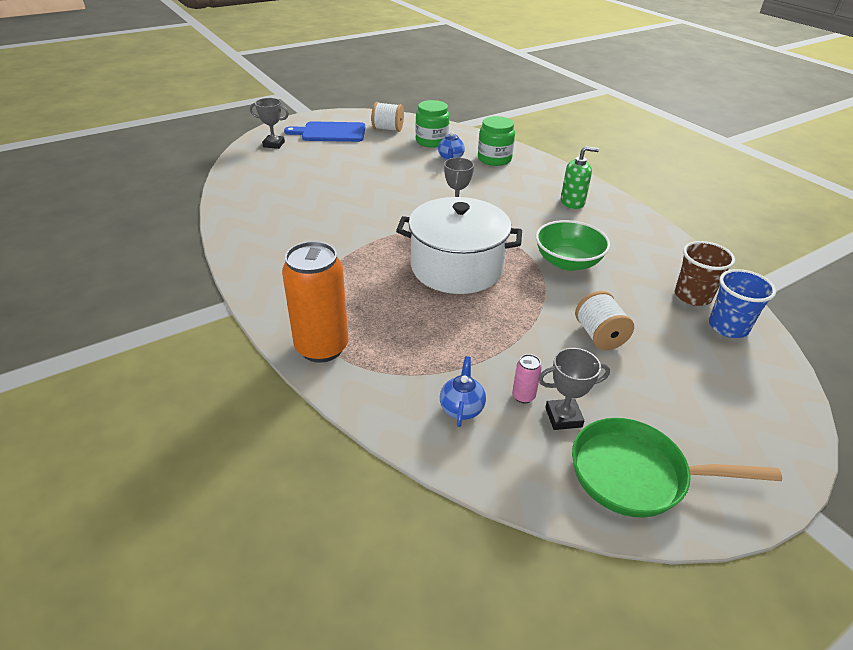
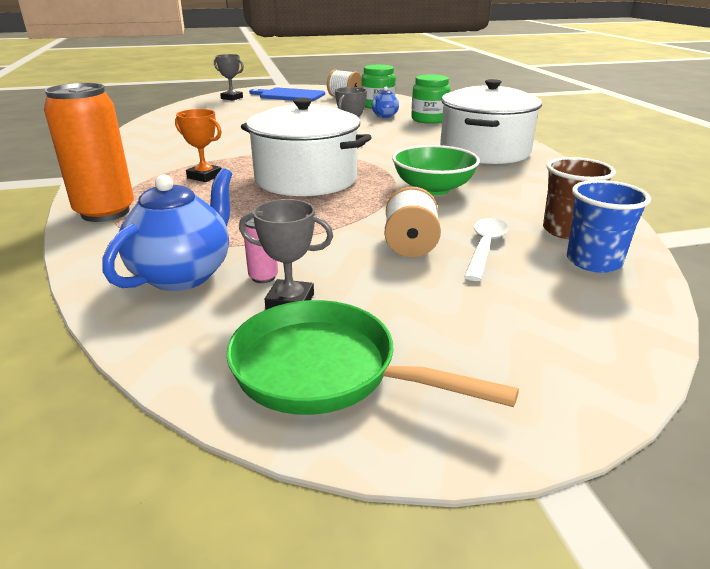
camera: 20 degrees right, 10 degrees down
(364, 280) = (204, 176): none -> orange trophy
(461, 408) = (183, 275): blue teapot -> blue teapot, size x1.84
(572, 202) = (484, 151): green soap dispenser -> white pot
(651, 327) = (485, 247): none -> white spoon

